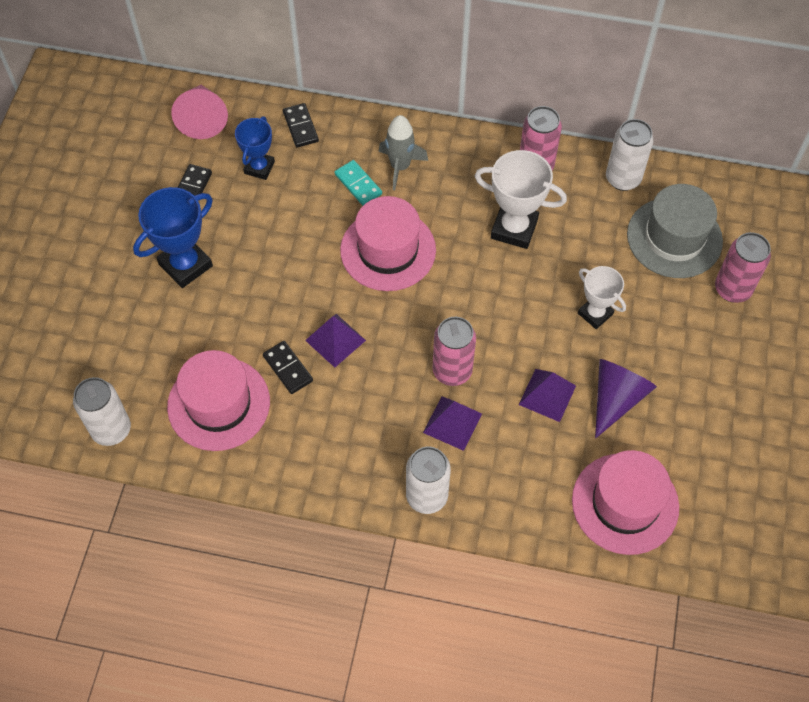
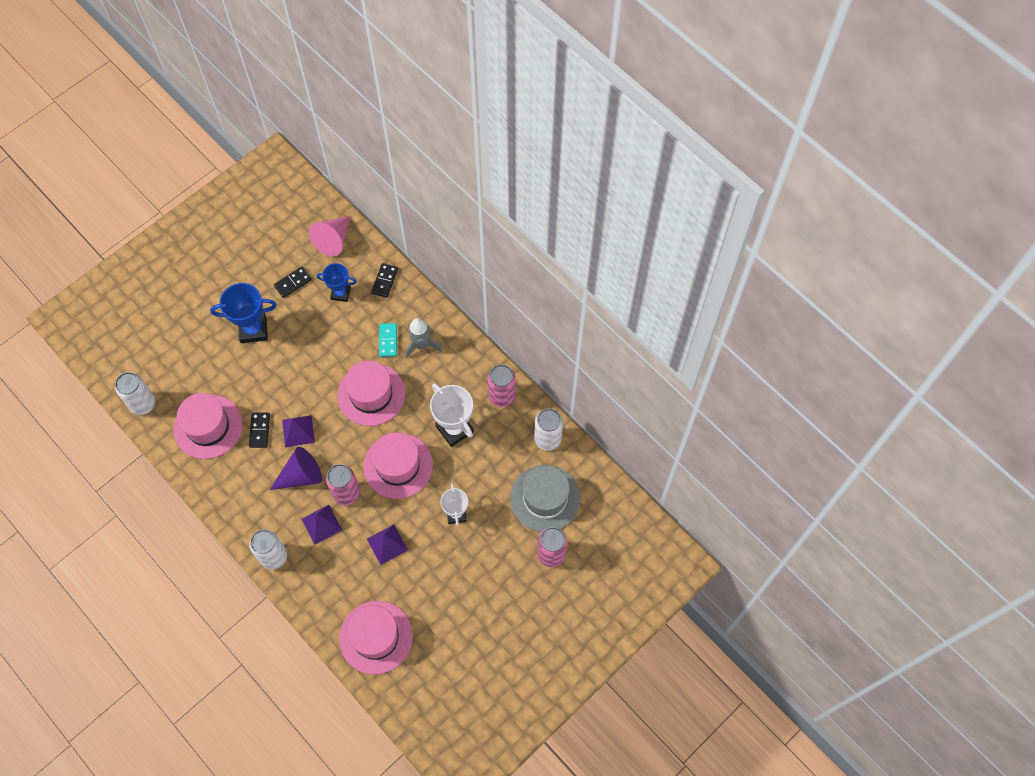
camera: 35 degrees right, 5 degrees up
(259, 167) = (340, 293): blue trophy -> blue trophy turned 45 degrees clockwise
(485, 305) = (398, 465): none -> pink hat
(616, 398) = (424, 573): purple cone -> purple cone (301, 475)

